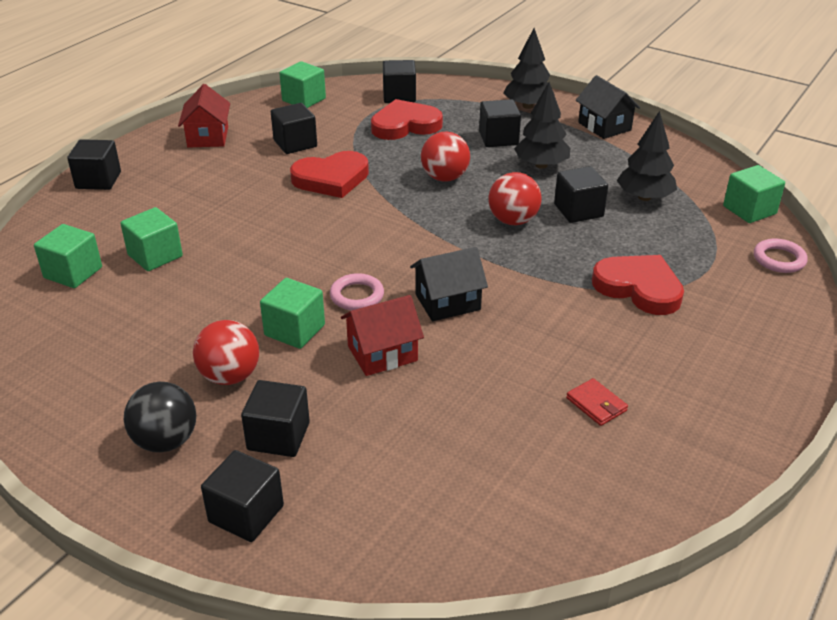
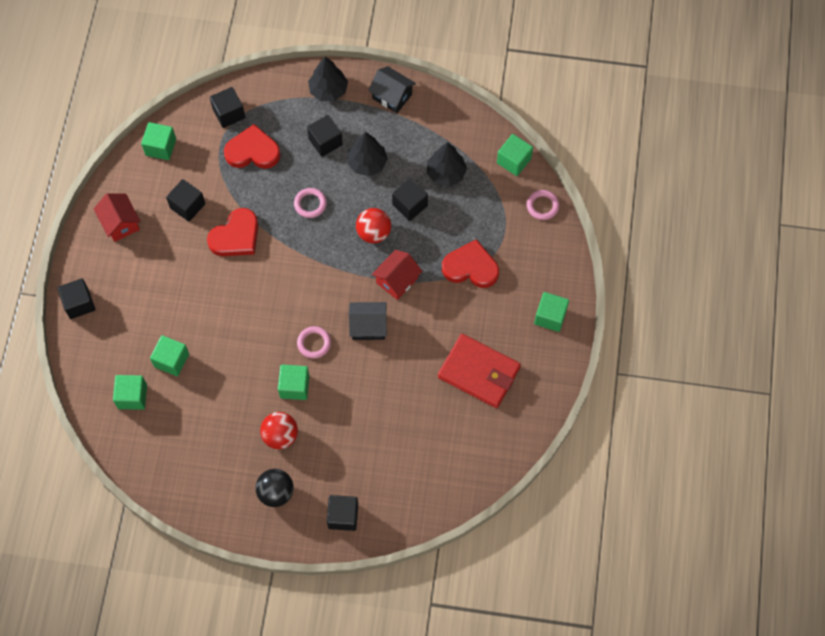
camera: 25 degrees left, 30 degrees up
(278, 436) = (330, 464): black cube -> none
(382, 353) = (352, 383): red house -> red house (397, 280)
(405, 125) = (252, 151): red heart -> red heart turned 45 degrees clockwise
(445, 178) = (310, 204): red ball -> pink ring
(447, 302) = (368, 326): black house -> black house turned 45 degrees clockwise
(596, 404) = (479, 372): red wallet -> red wallet, size x2.46
(751, 376) = (550, 316): none -> green cube

